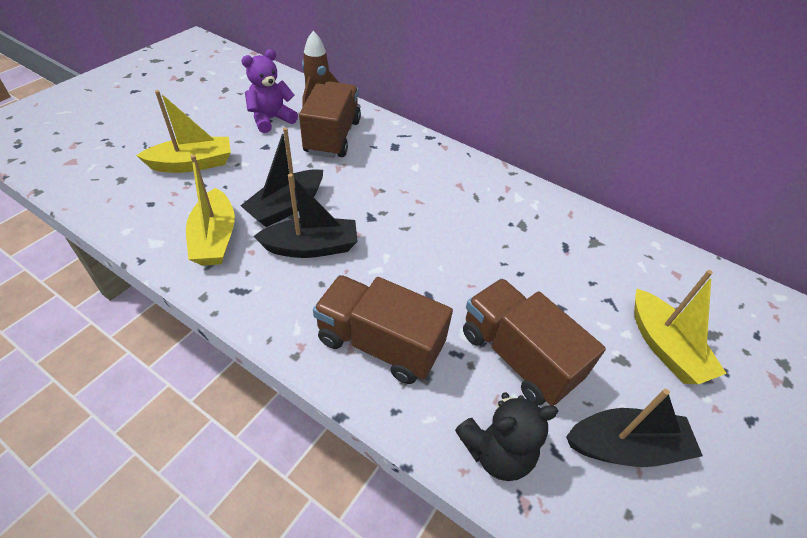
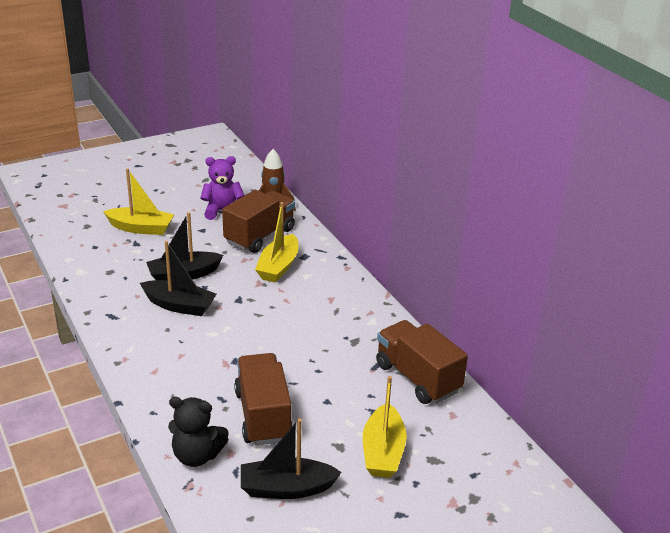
camera: 30 degrees right, 15 degrees down
(215, 238) = (119, 280): yellow boat -> yellow boat (278, 267)
(379, 343) = (175, 375): brown truck -> brown truck (417, 378)
(625, 447) = (286, 488): black boat -> black boat turned 150 degrees clockwise

